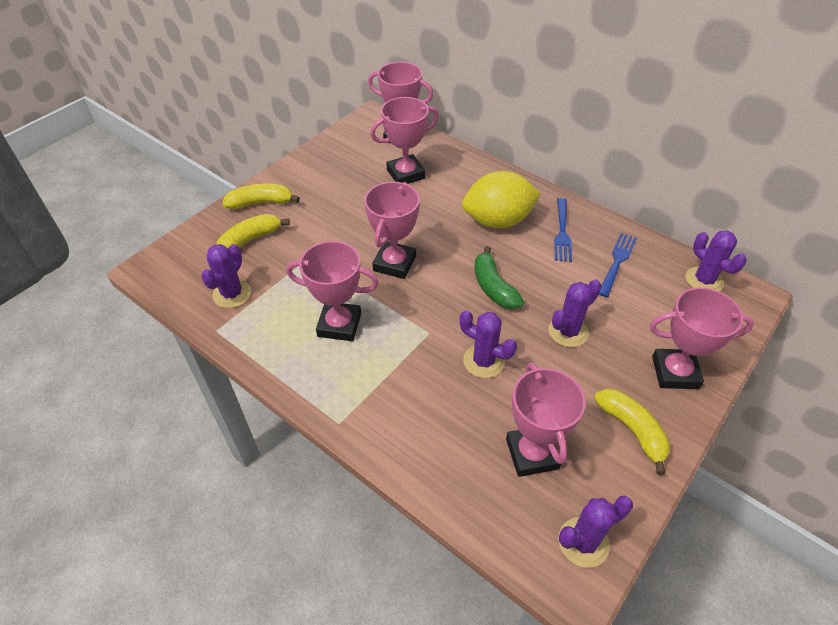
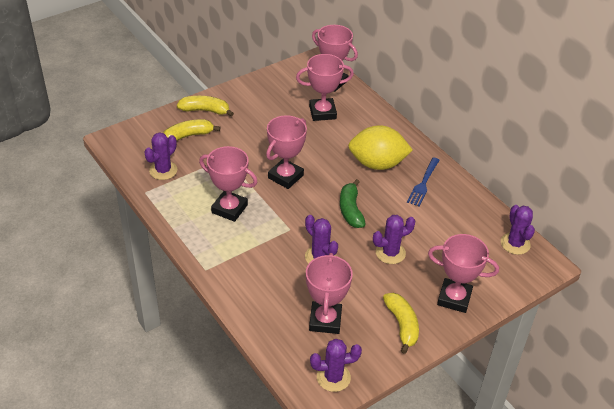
camera: 15 degrees right, 5 degrees down
(617, 262) = (454, 215): blue fork -> none

